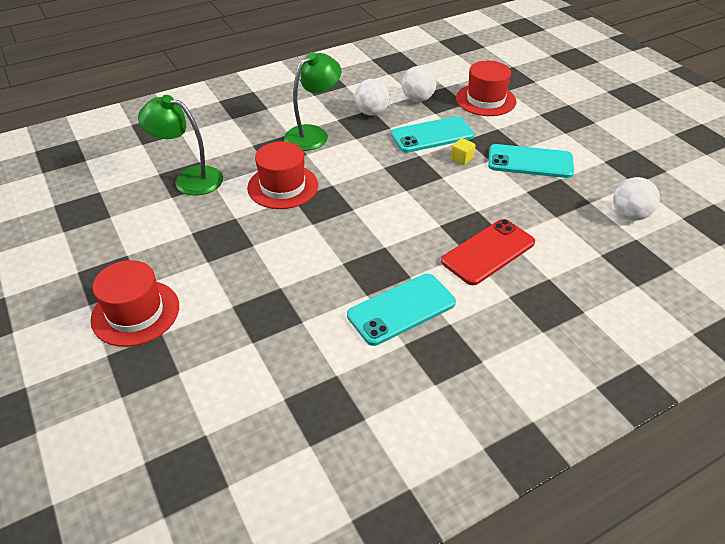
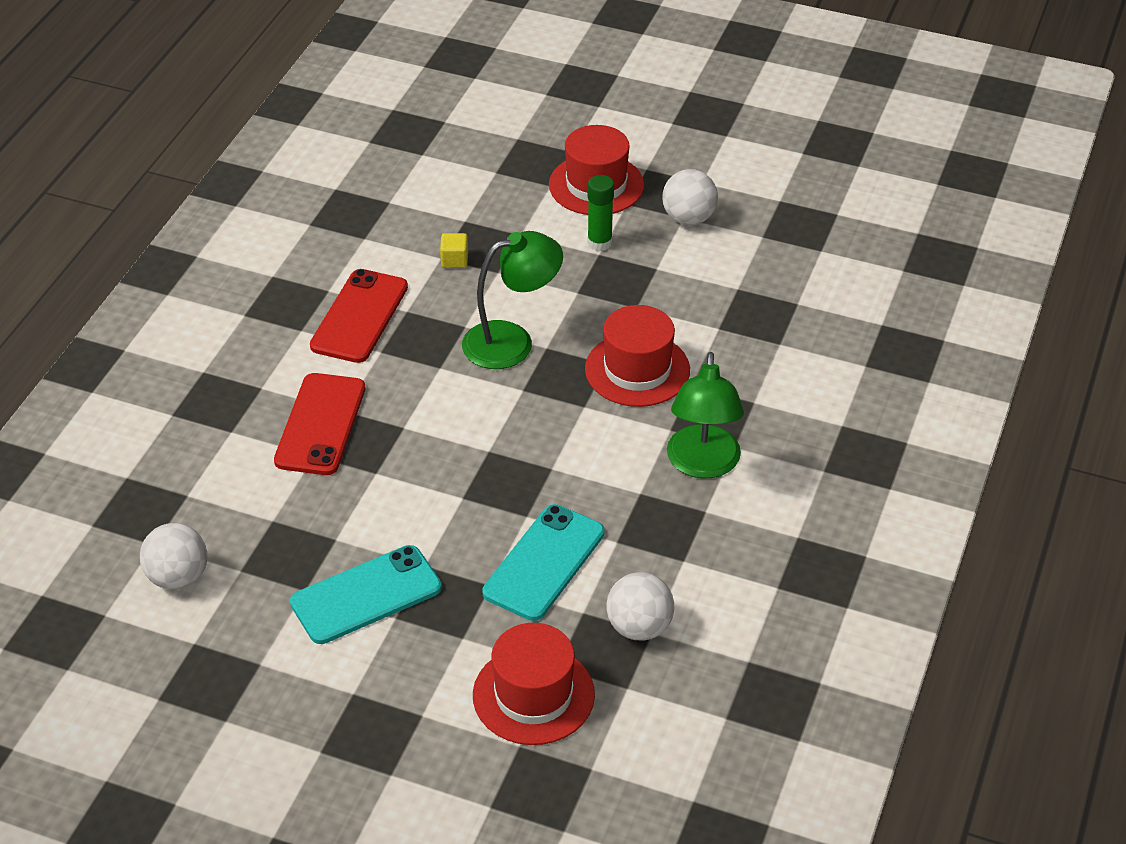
camera: 140 degrees right, 0 degrees up
(189, 179) = (753, 317): green lamp -> green lamp (512, 341)
(196, 268) = (599, 243): none -> green glue stick
(371, 112) = (674, 553): white ball -> white ball (688, 218)
(401, 309) = (359, 316): turquoise phone -> red phone
(462, 158) = (464, 544): yellow cube -> yellow cube (454, 260)

